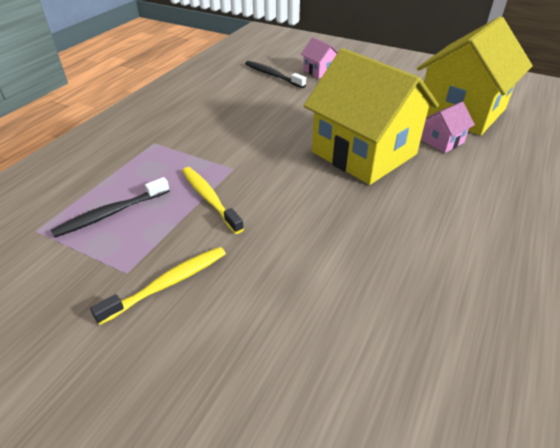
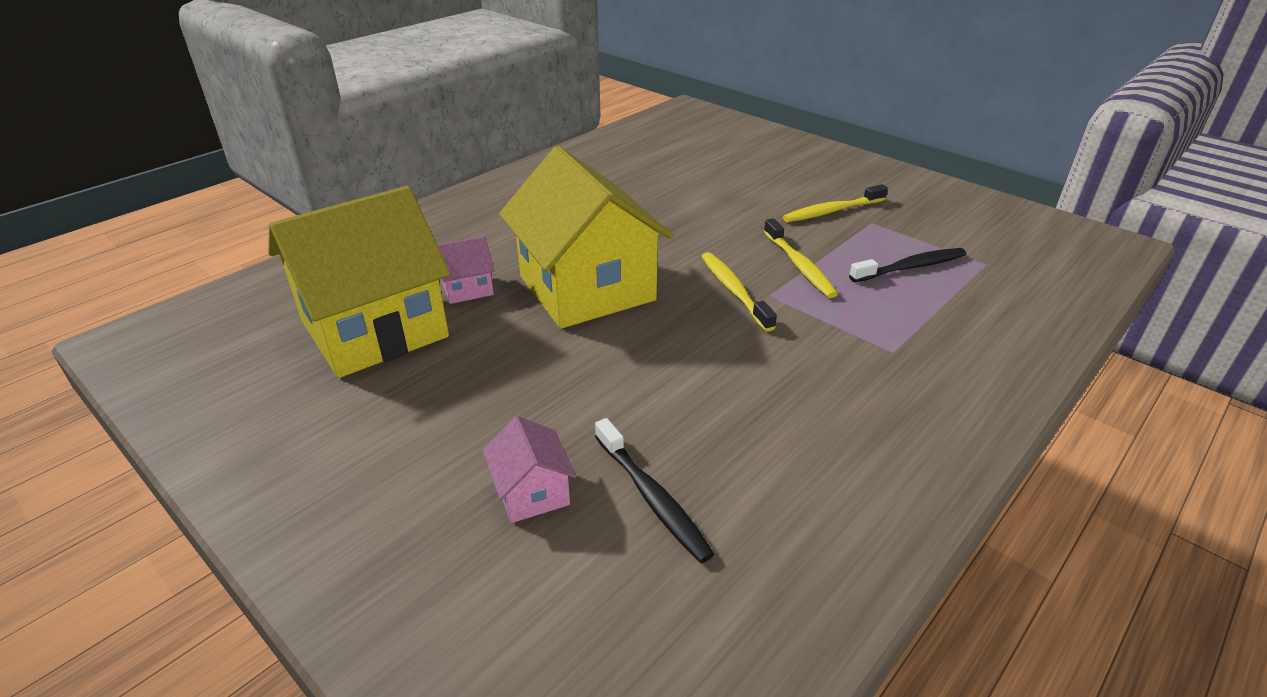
camera: 165 degrees left, 5 degrees down
(259, 167) = (734, 291): none -> yellow toothbrush

